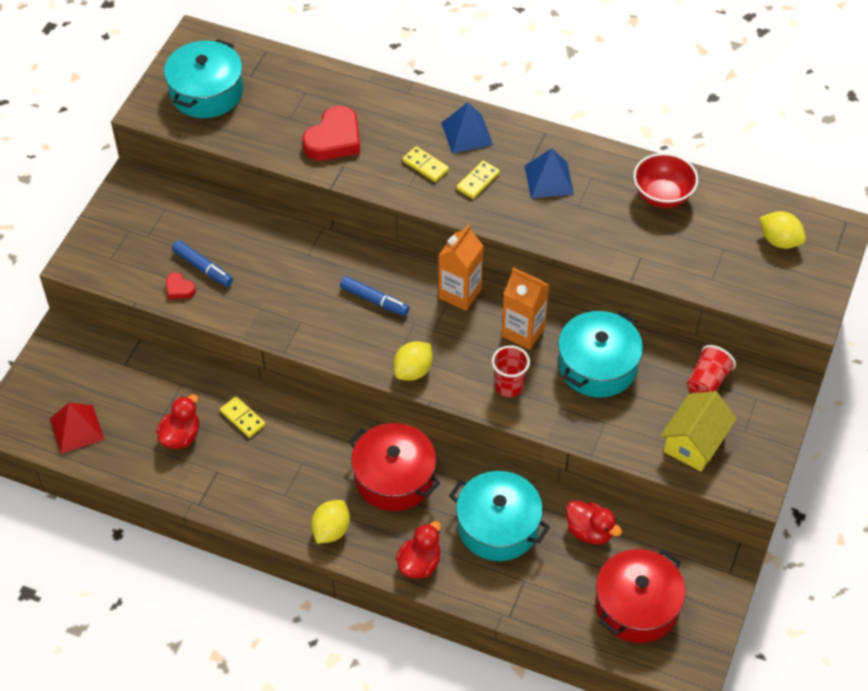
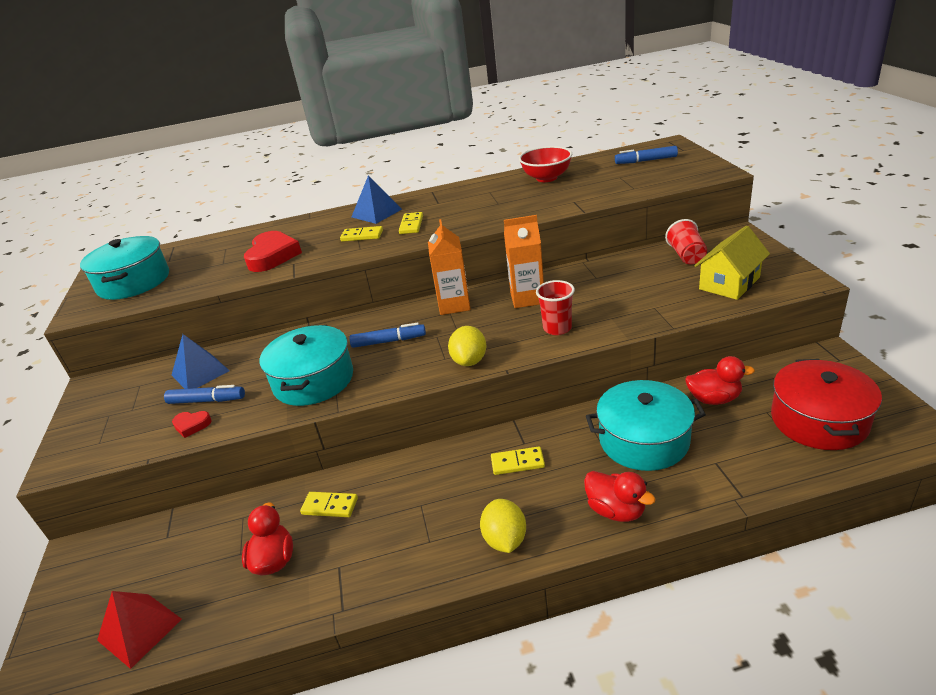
camera: 30 degrees left, 20 degrees down
(394, 478) = (517, 463): red pot -> yellow domino
(419, 564) = (616, 510): red duck -> red duck turned 135 degrees clockwise
(549, 179) = (462, 204): blue pyramid -> blue pyramid (200, 372)
(597, 366) = (604, 286): turquoise pot -> turquoise pot (313, 380)
(695, 442) = (729, 283): yellow house -> yellow house turned 45 degrees clockwise
(779, 241) = (646, 161): yellow lemon -> blue marker

